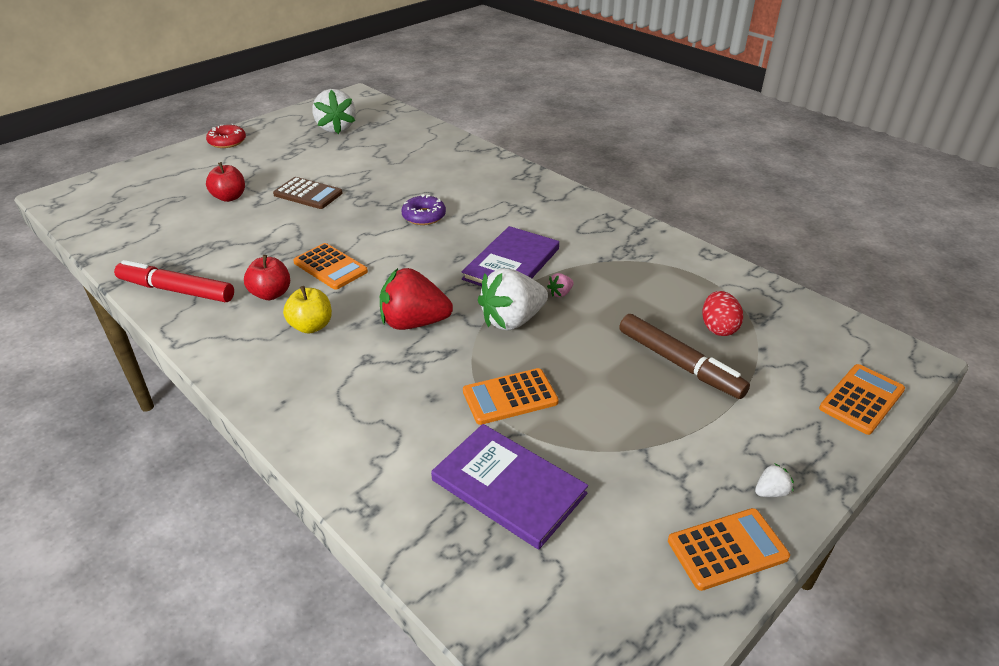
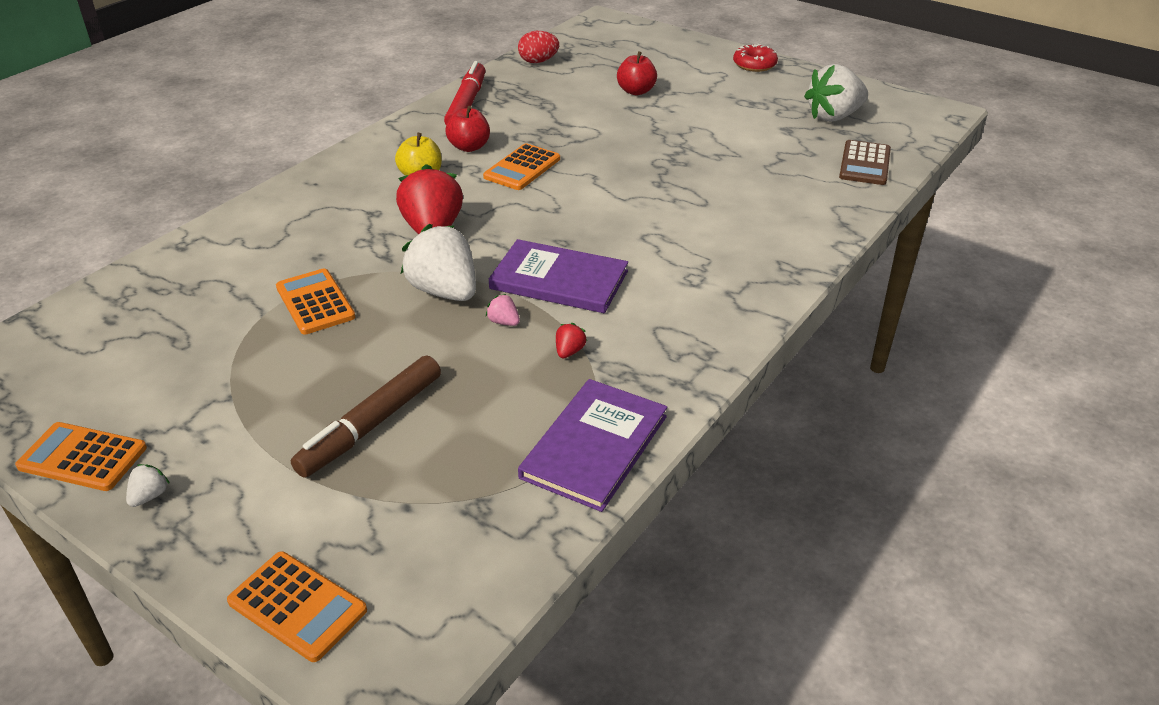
camera: 80 degrees right, 0 degrees up
(308, 194) = (663, 129): brown calculator -> brown calculator (864, 164)
(424, 216) = (645, 207): purple donut -> none
(508, 487) = (192, 313): purple book -> purple book (594, 446)
(600, 267) = (569, 351): none -> red strawberry
(718, 328) = (448, 463): red egg -> red egg (538, 61)
(727, 549) = (83, 457): orange calculator -> orange calculator turned 135 degrees clockwise
(771, 492) = (150, 496): white strawberry -> white strawberry turned 120 degrees counterclockwise

